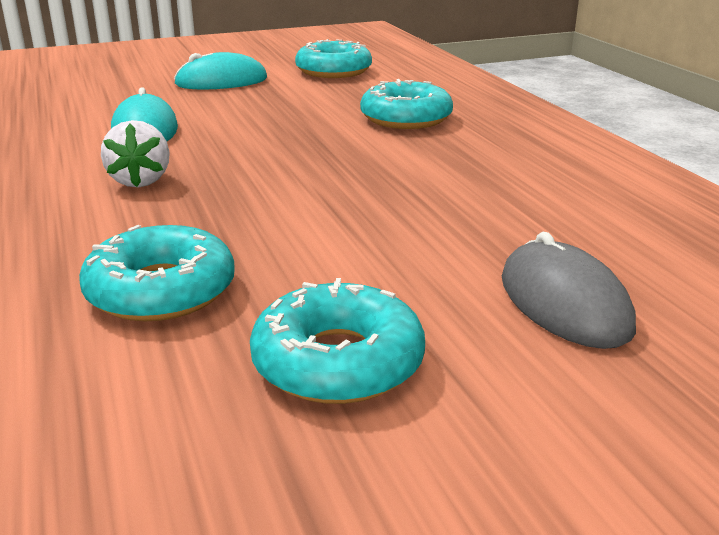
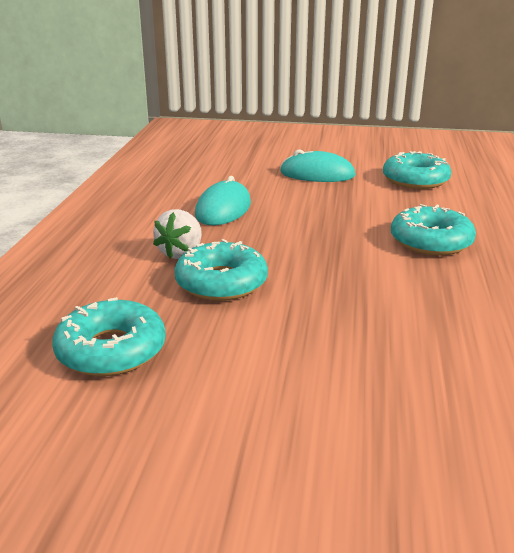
camera: 30 degrees right, 0 degrees up
(338, 362) = (163, 453): turquoise donut -> turquoise donut (221, 282)
(564, 302) = (384, 468): grey mouse -> none

